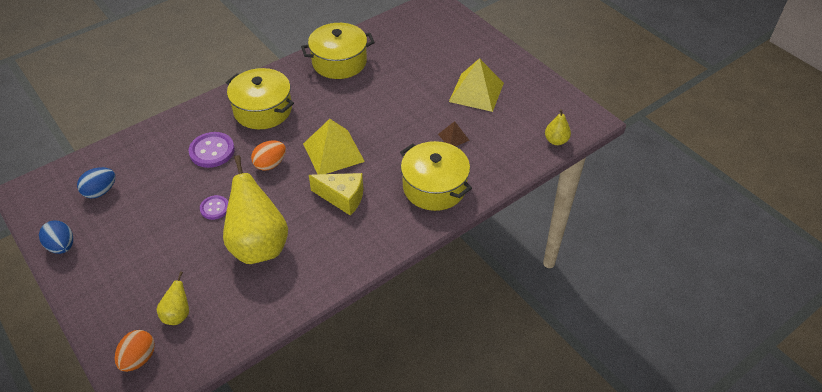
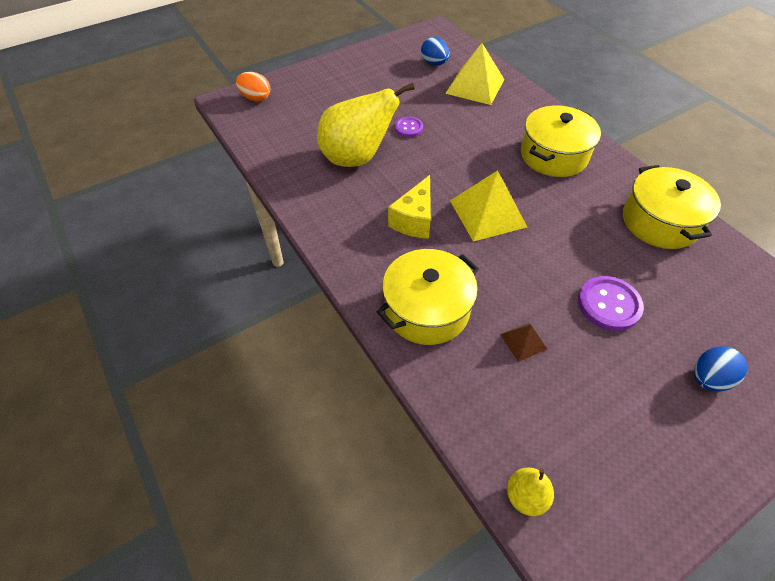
camera: 95 degrees right, 5 degrees up
(62, 246) = (376, 52): blue egg -> blue egg (708, 378)
(177, 315) = (291, 114): yellow pear -> none
(212, 151) = (486, 122): purple button -> purple button (609, 304)
(270, 164) = (468, 163): orange egg -> none
(476, 92) = (631, 385): yellow pyramid -> yellow pyramid (475, 86)

